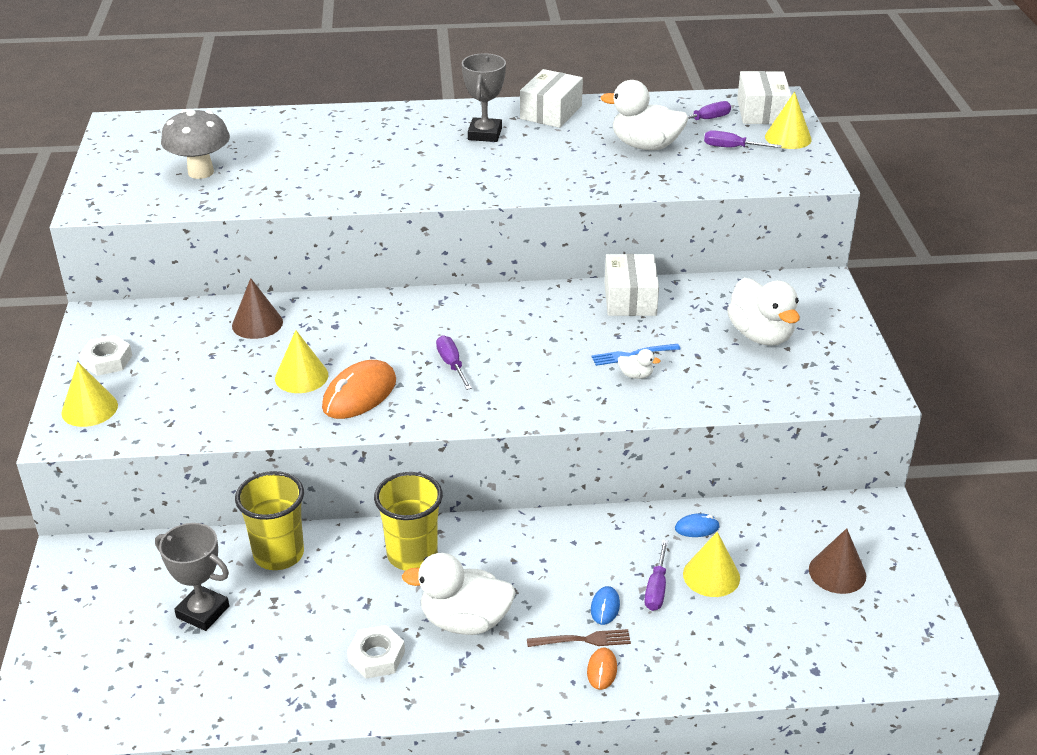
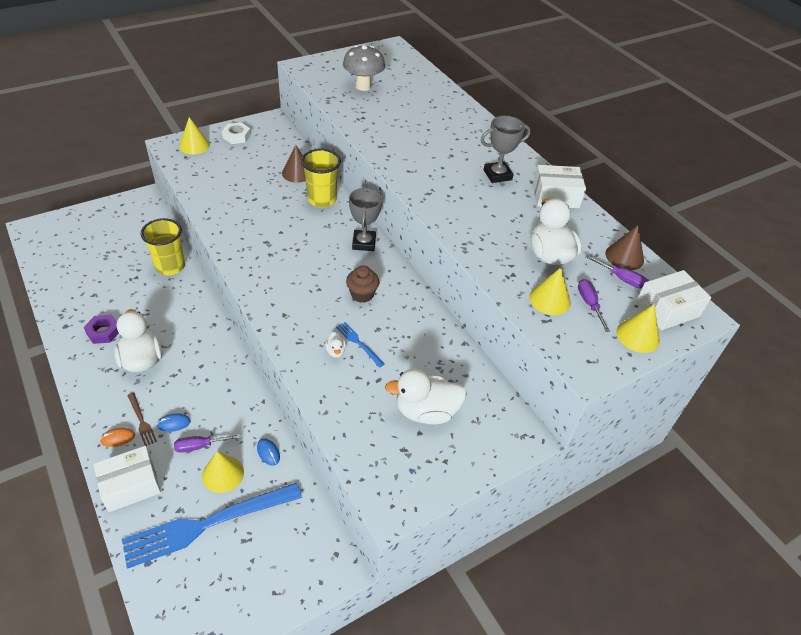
camera: 60 degrees right, 10 degrees up
(203, 612) = (118, 255): grey trophy -> grey trophy (364, 243)
(301, 376) = (257, 205): yellow cone -> yellow cone (550, 299)
(359, 394) = (251, 232): orange mouse -> none
(376, 656) = (103, 332): white nut -> purple nut
(412, 555) = (189, 319): yellow cup -> yellow cup (322, 199)
(452, 365) = (300, 260): purple screwdriver -> none
(551, 331) = (362, 294): none -> brown cupcake
(630, 299) = (425, 324): white box -> white box (131, 485)
(760, 335) = (426, 411): white duck -> white duck turned 45 degrees clockwise
(781, 605) = (207, 524): none -> blue fork
(837, 572) = (254, 554): brown cone -> brown cone (624, 256)

